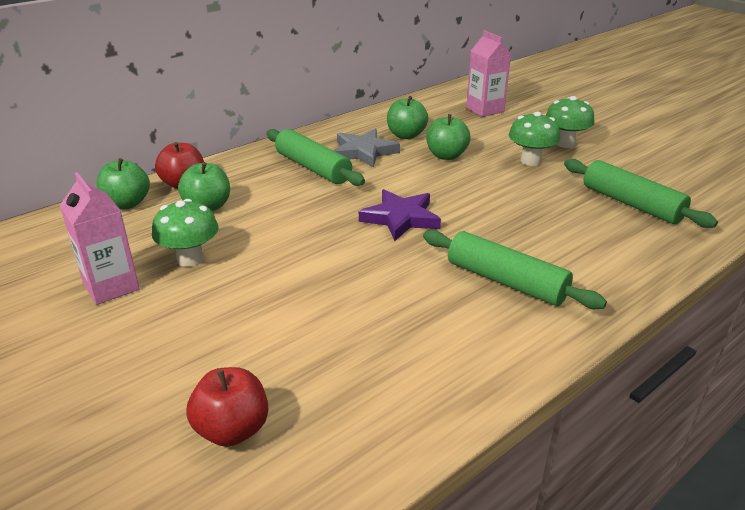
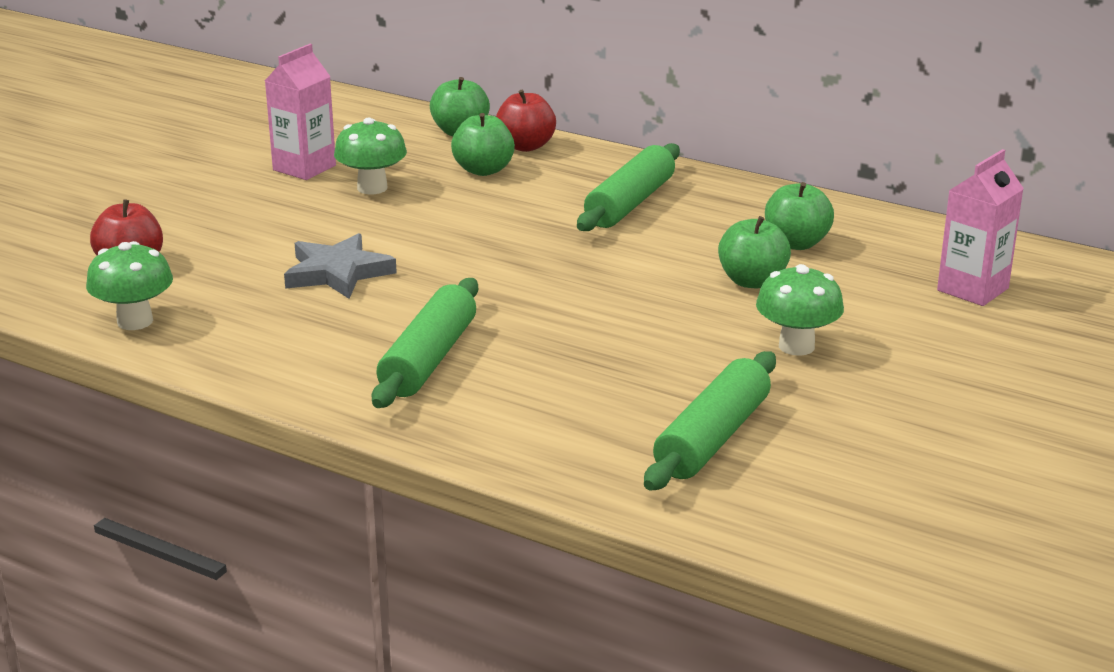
camera: 70 degrees right, 5 degrees down
(364, 152) = (709, 225): grey star -> grey star (338, 273)
(401, 218) = (537, 277): purple star -> none
(565, 143) = (898, 370): green mushroom -> green mushroom (135, 321)

